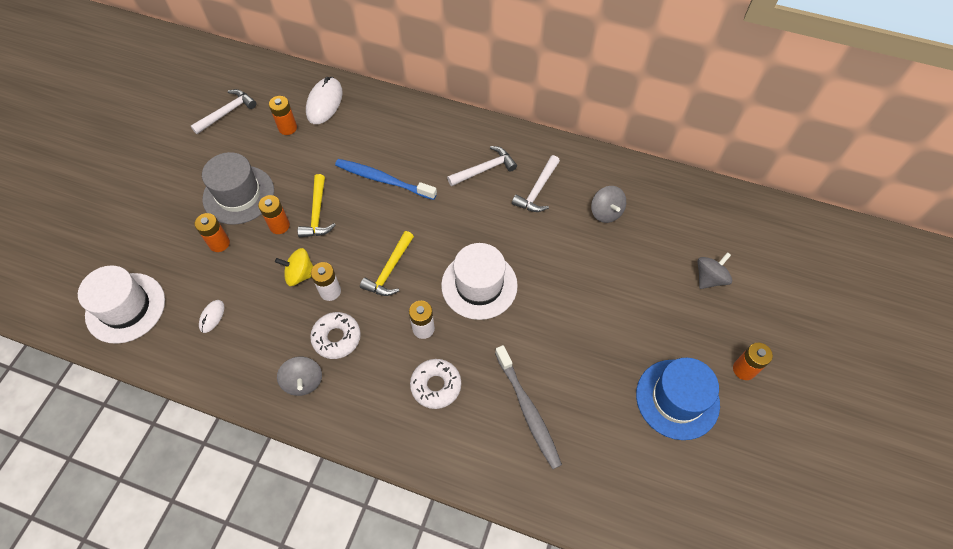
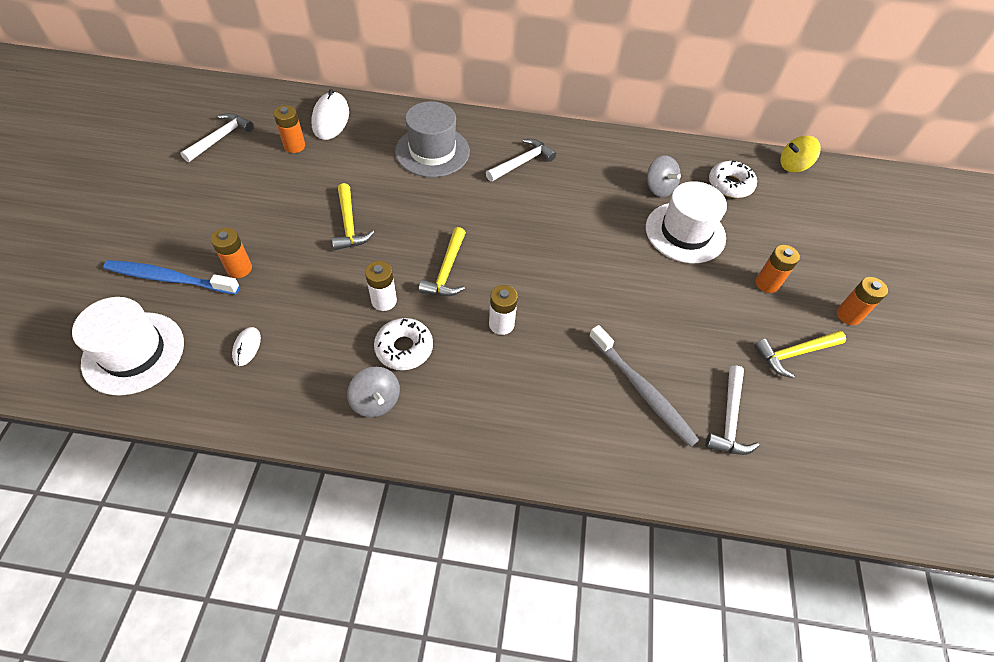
camera: 15 degrees left, 5 degrees down
(238, 195) = (252, 217): grey hat -> grey hat (432, 151)
(279, 226) = (308, 242): orange battery -> orange battery (767, 283)
(300, 274) = (344, 288): yellow spinning top -> yellow spinning top (793, 166)
(383, 180) = (415, 184): blue toothbrush -> blue toothbrush (169, 278)
(436, 386) = (532, 381): white donut -> white donut (730, 185)
(479, 285) = (550, 272): white hat -> white hat (685, 232)
(537, 190) = (583, 176): white hammer -> white hammer (729, 419)
(677, 399) = (794, 354): blue hat -> yellow hammer
(709, 278) = (782, 235): grey spinning top -> none

